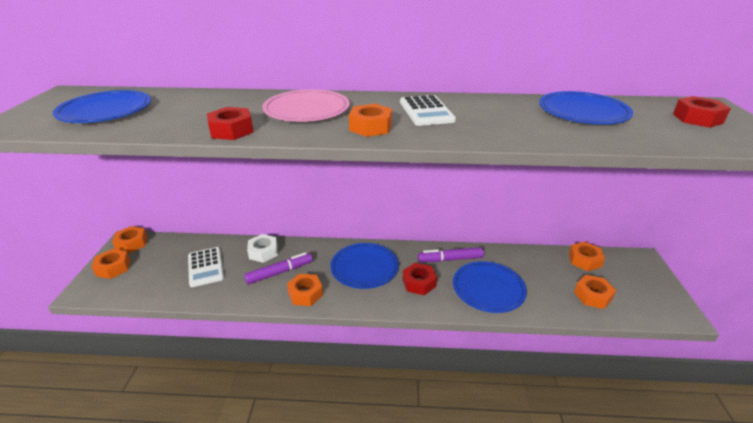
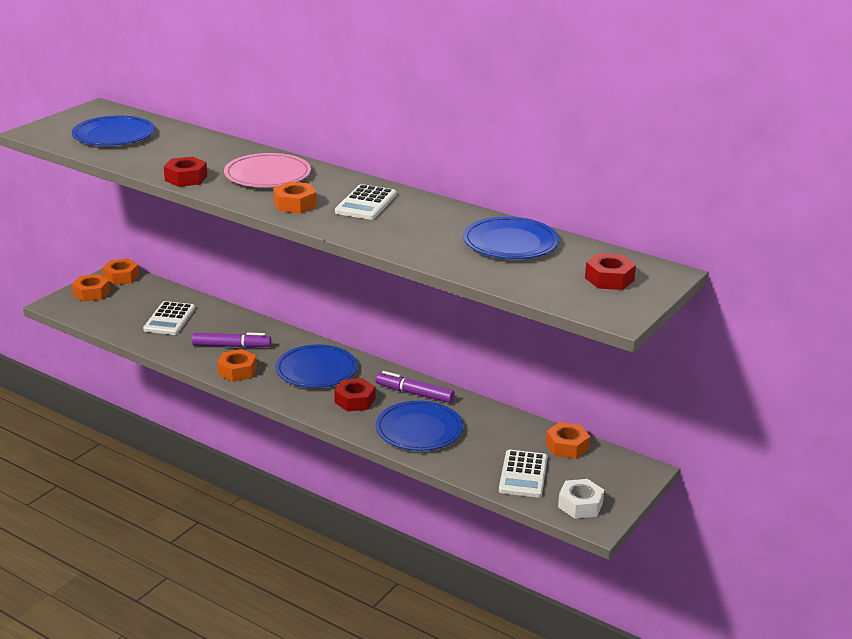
camera: 30 degrees right, 5 degrees down
(263, 252) = (233, 324): white nut -> white nut (580, 505)
(592, 296) = (523, 474): orange nut -> white calculator

